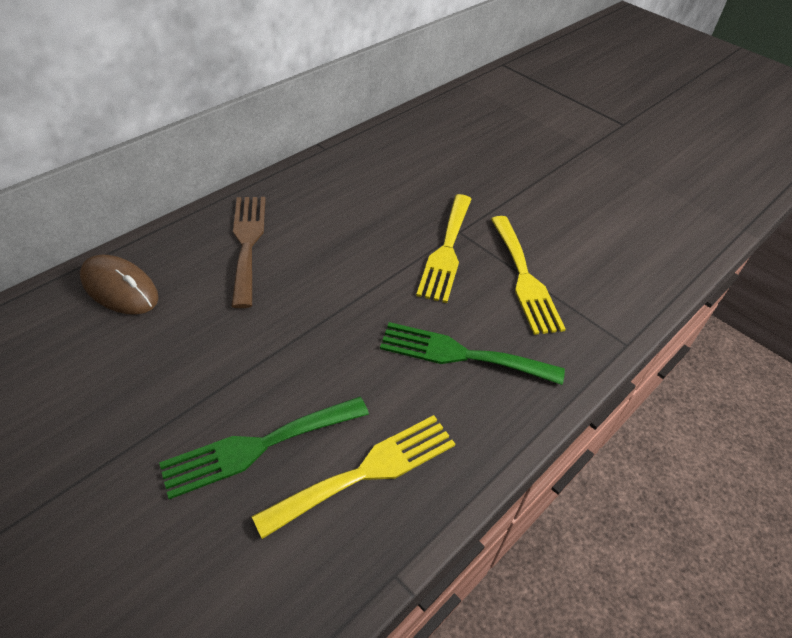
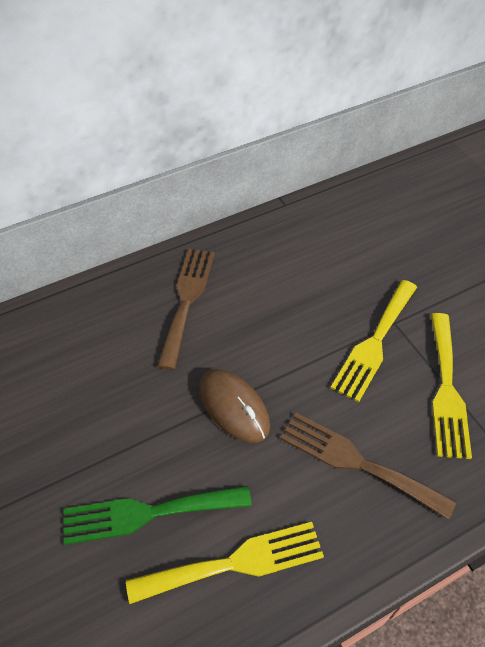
camera: 20 degrees right, 5 degrees up
(120, 288) = (68, 328): brown mouse -> brown mouse (234, 407)
(461, 354) = (357, 462): green fork -> brown fork

